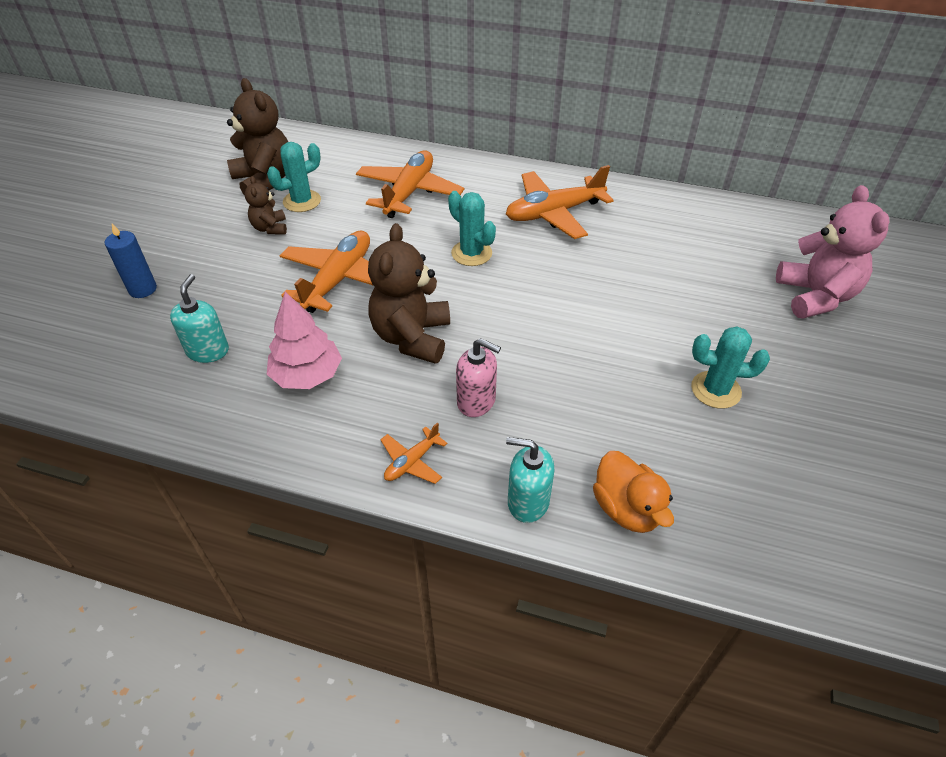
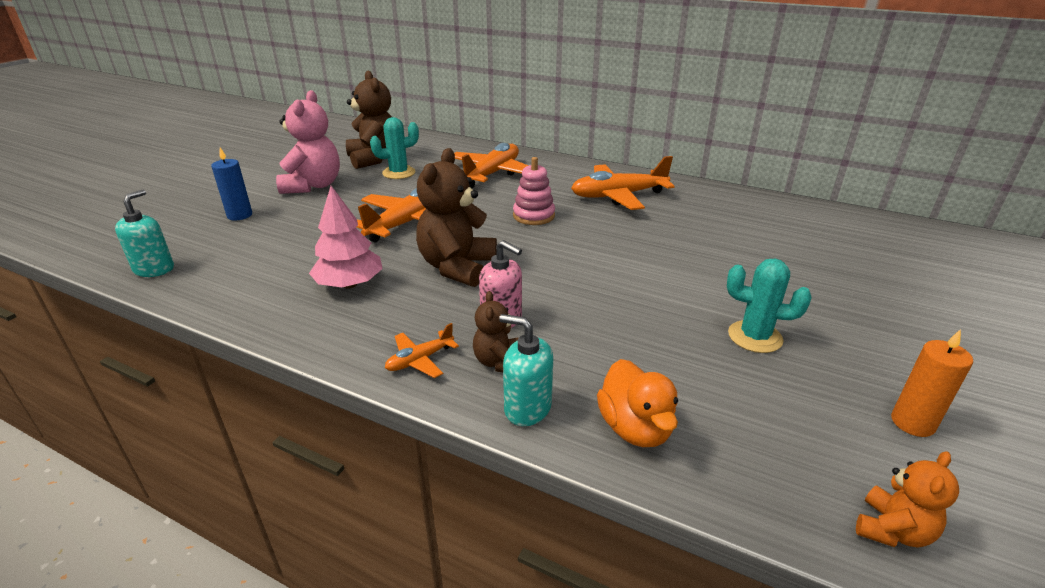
camera: 10 degrees right, 15 degrees down
(208, 351) = (271, 259): turquoise soap dispenser -> turquoise soap dispenser (154, 269)
(270, 228) = (364, 187): brown teddy bear -> brown teddy bear (499, 362)
(471, 253) = (533, 216): turquoise cactus -> pink stacking toy
(815, 296) = (873, 274): pink teddy bear -> pink teddy bear (313, 186)
(842, 575) = (892, 530): none -> orange teddy bear
(854, 467) = (912, 423): none -> orange candle

